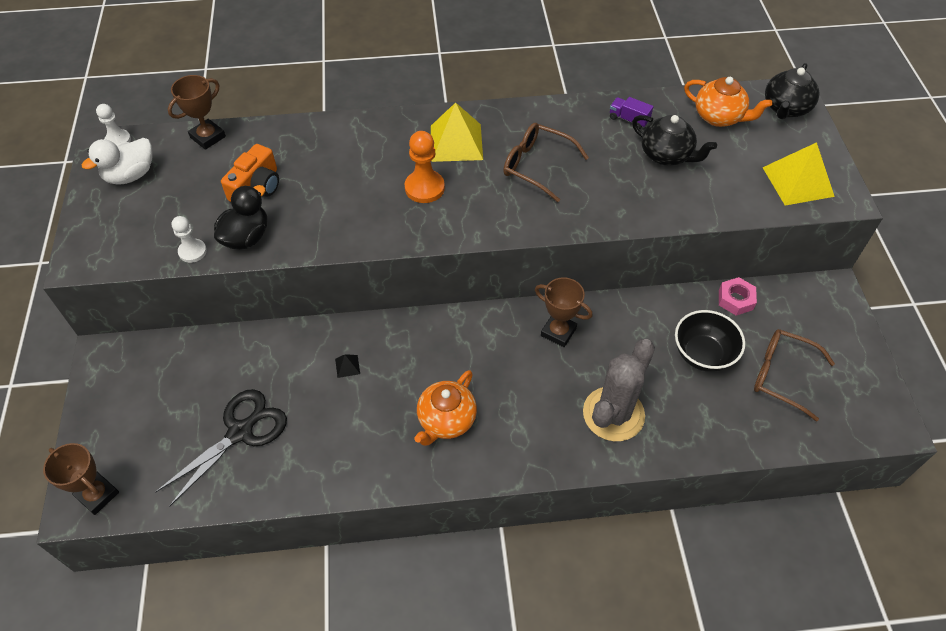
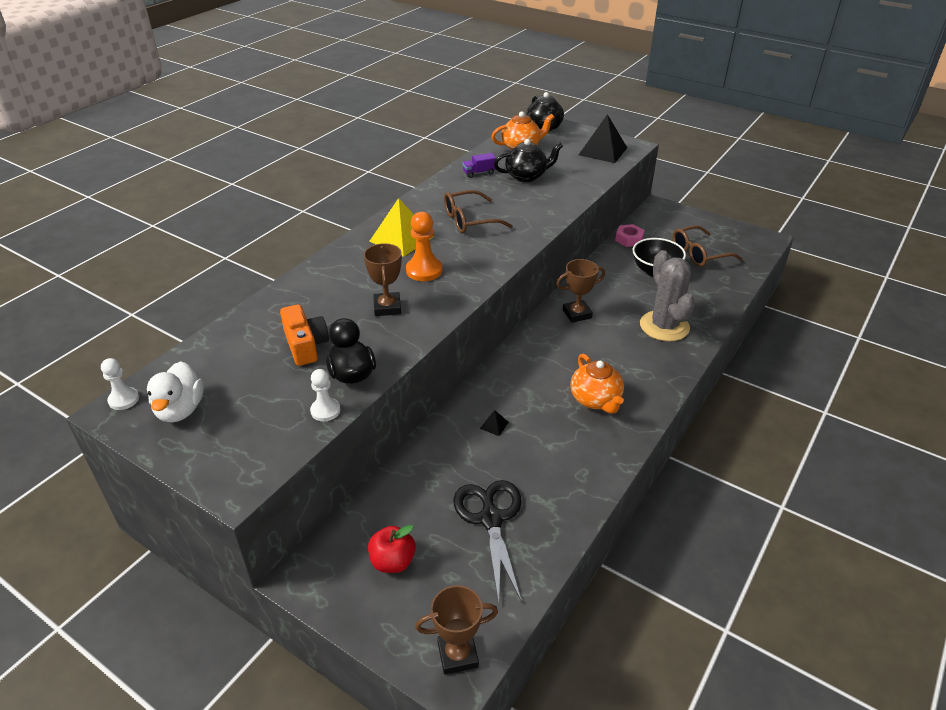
camera: 50 degrees left, 15 degrees down
(153, 397) = (393, 561): none -> red apple
(208, 137) = (208, 346): brown trophy -> brown trophy (387, 307)
(797, 181) = (602, 151): yellow pyramid -> black pyramid

